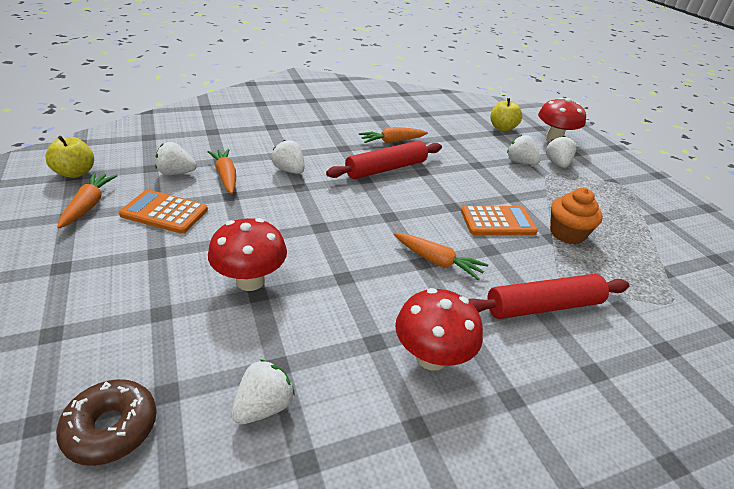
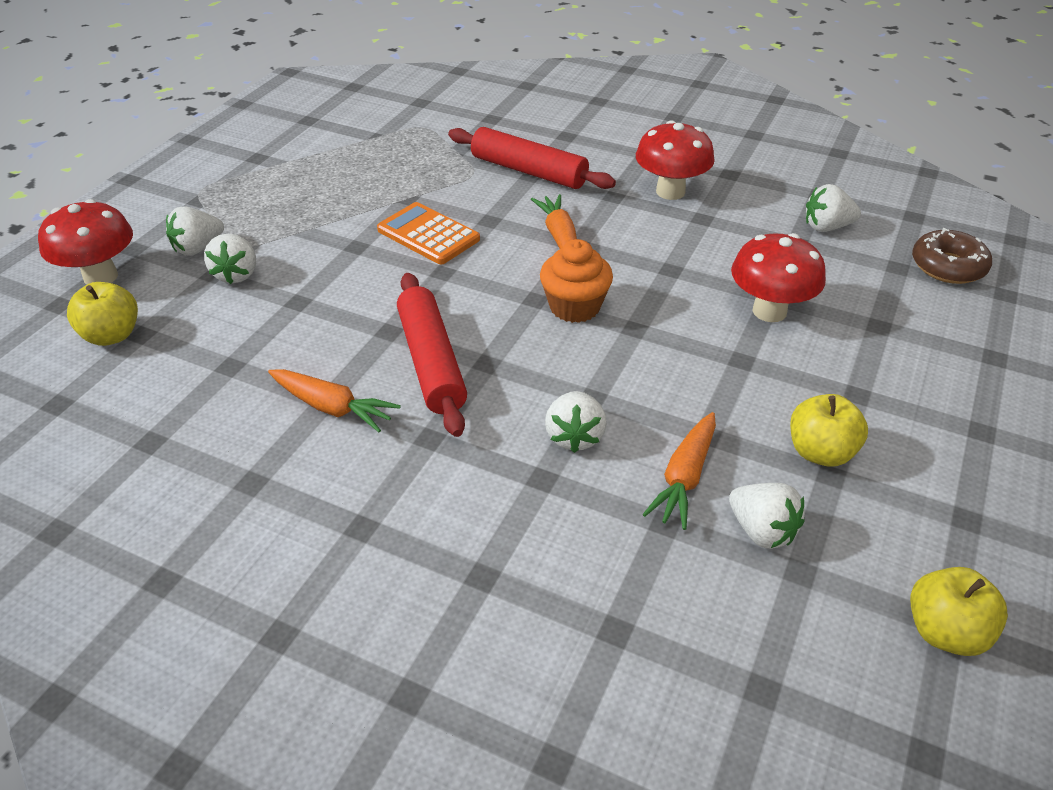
camera: 130 degrees left, 5 degrees up
(89, 205) = (932, 526): orange carrot -> none
(164, 212) = (820, 452): orange calculator -> yellow apple
(386, 169) = (431, 362): red rolling pin -> red rolling pin turned 60 degrees clockwise
(567, 233) = (385, 193): orange cupcake -> orange cupcake (574, 307)

